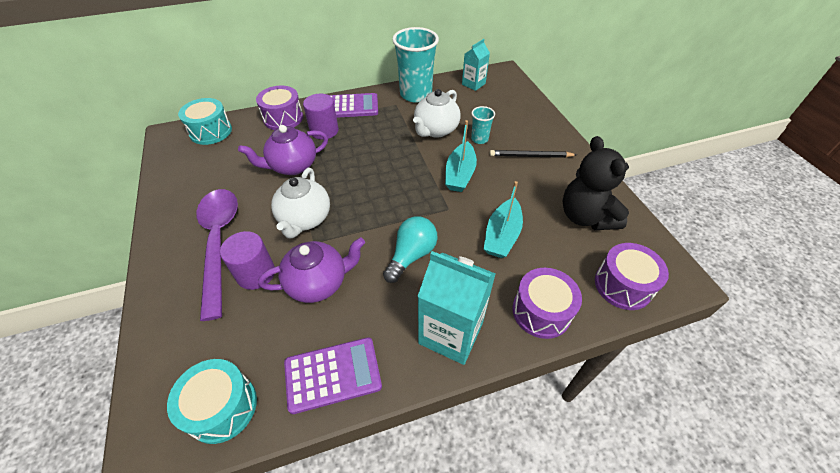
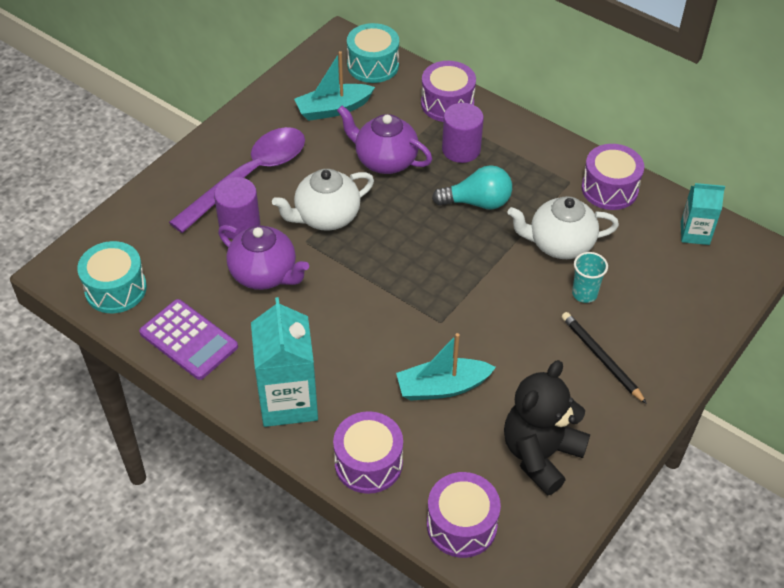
camera: 55 degrees right, 0 degrees up
(351, 106) = (524, 145): purple calculator -> none
(411, 255) = (352, 324): turquoise light bulb -> turquoise light bulb (477, 202)
(416, 94) = (609, 189): turquoise cup -> purple drum
(460, 174) = (504, 305): turquoise boat -> turquoise boat (333, 109)

